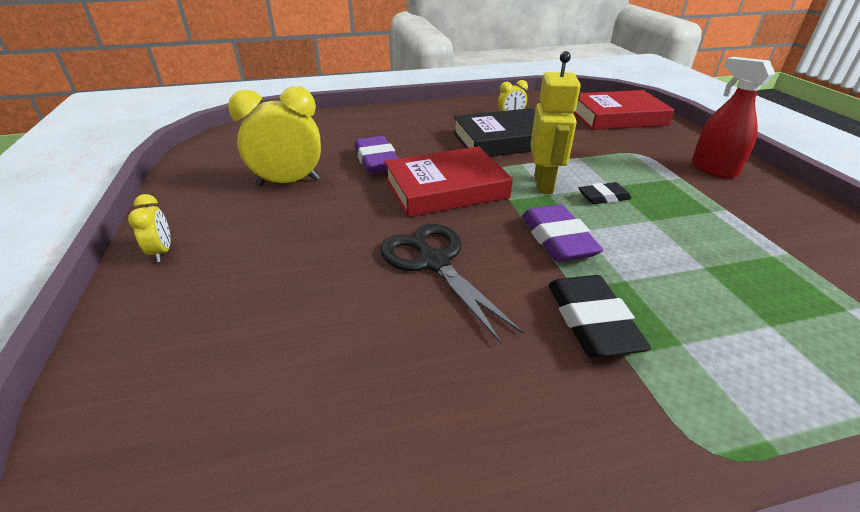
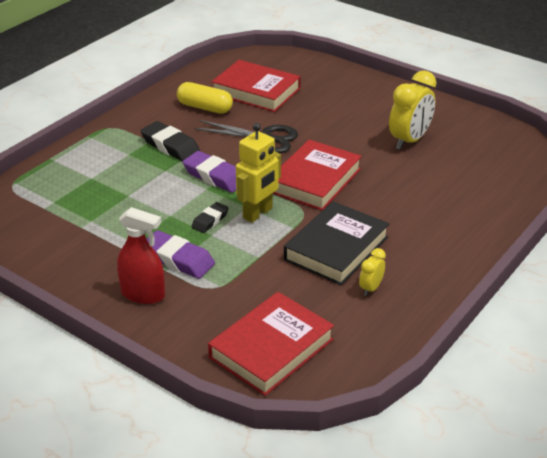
camera: 140 degrees right, 0 degrees up
(162, 252) = (386, 90): yellow clock -> none
(313, 369) = (256, 91): none -> red book
(376, 161) = (391, 180): purple eraser -> purple eraser (178, 259)
(454, 384) = (205, 107): none -> yellow capsule
(544, 184) = (258, 213): yellow robot -> yellow robot turned 105 degrees counterclockwise

